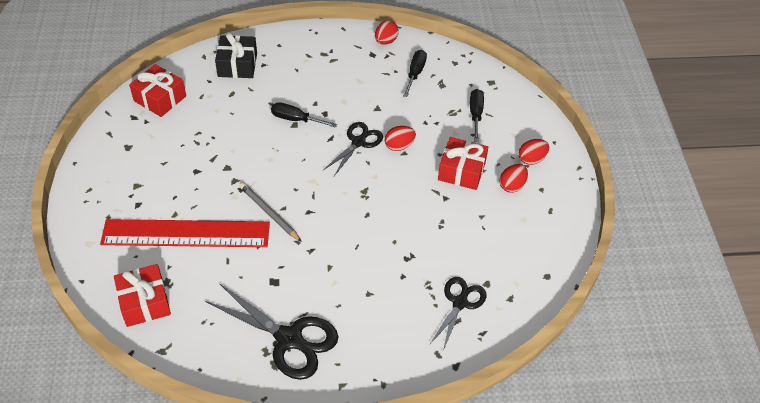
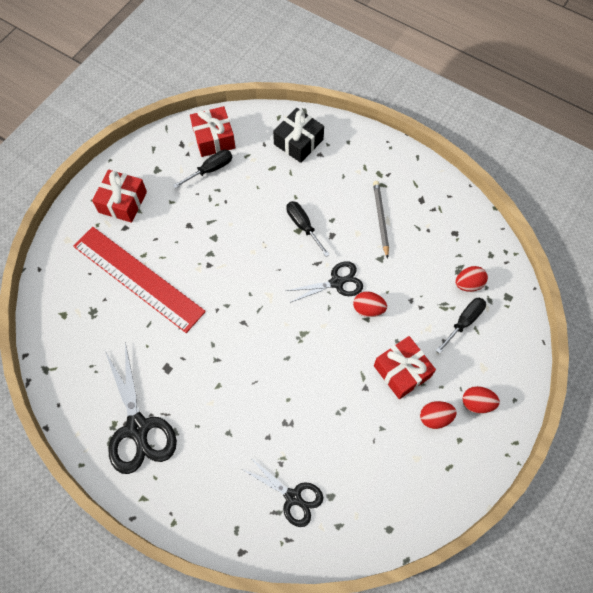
camera: 40 degrees right, 15 degrees up
(144, 302) = (65, 319): red gift -> red gift (122, 202)
(269, 213) = (212, 302): grey pencil -> grey pencil (380, 219)
(386, 41) = (445, 193): red egg -> red egg (468, 284)
(415, 73) = (444, 244): black screwdriver -> black screwdriver (210, 170)
(460, 302) = (293, 497): black scissors -> black scissors turned 60 degrees clockwise

